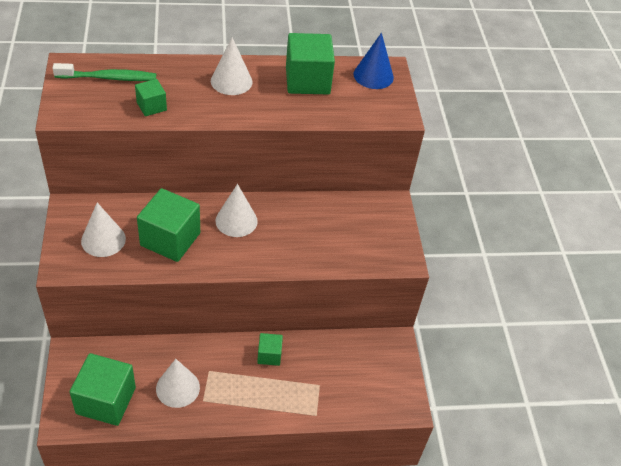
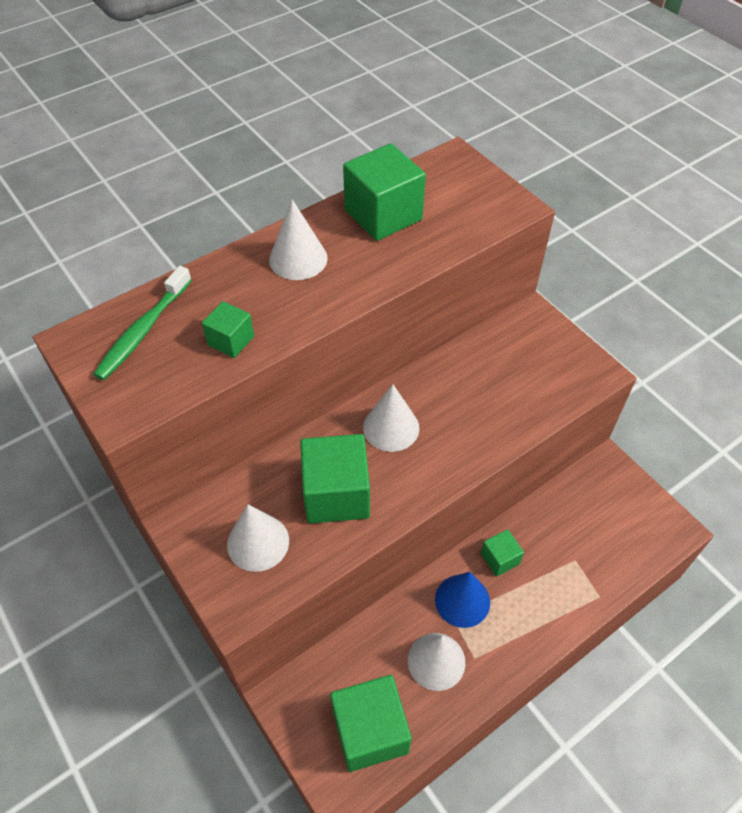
camera: 25 degrees left, 5 degrees up
(109, 78) = (143, 330): green toothbrush -> green toothbrush turned 150 degrees clockwise
(373, 75) = (447, 174): blue cone -> blue cone (462, 600)

